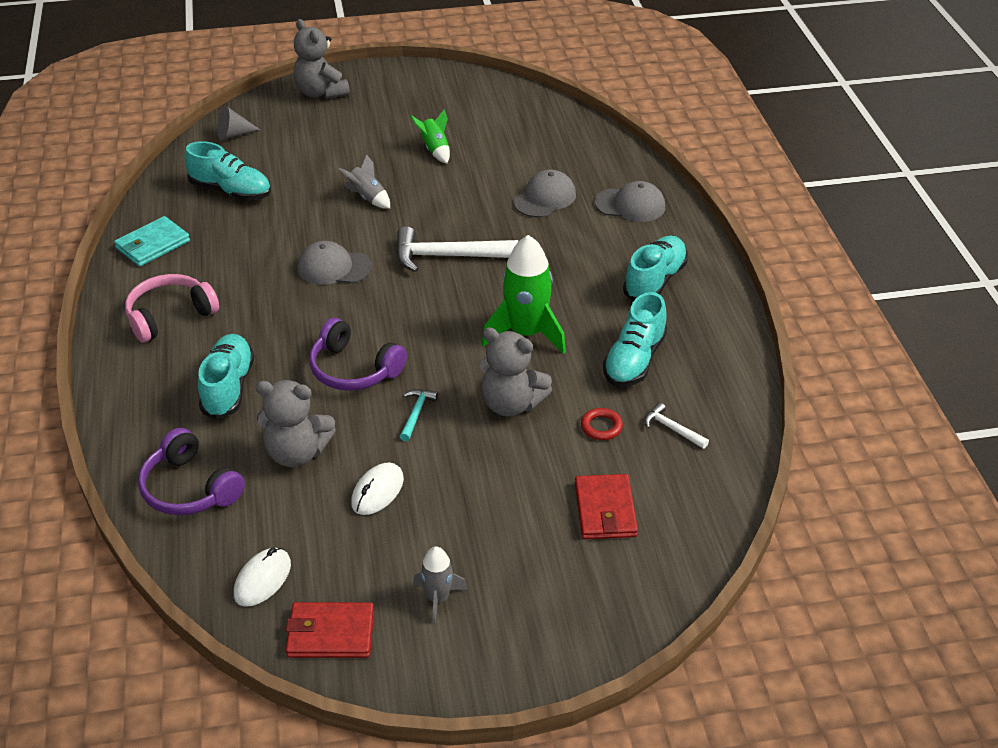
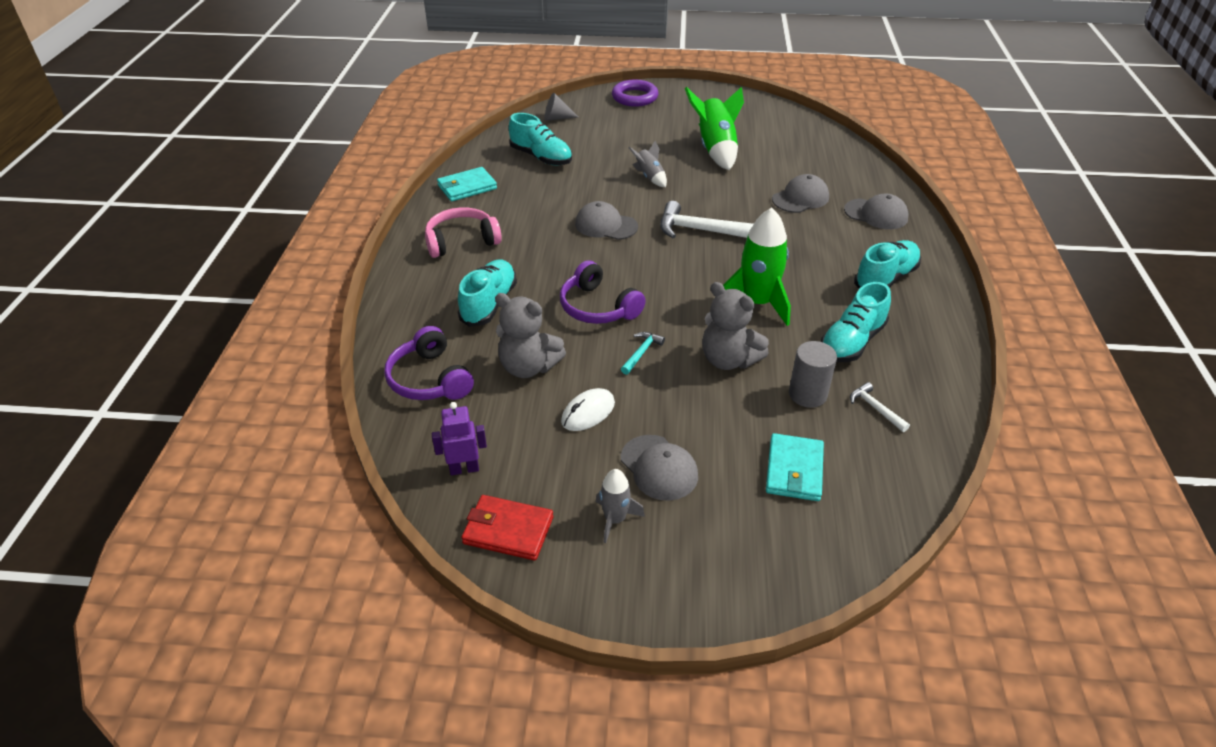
camera: 15 degrees right, 0 degrees up
(262, 579) = (464, 469): white mouse -> purple robot
(321, 92) = (634, 97): grey teddy bear -> purple ring
(435, 150) = (715, 149): green rocket -> green rocket, size x1.85
(468, 535) = (659, 468): none -> grey cap
(601, 427) = (807, 394): red ring -> grey cylinder
(605, 510) = (794, 470): red wallet -> turquoise wallet

